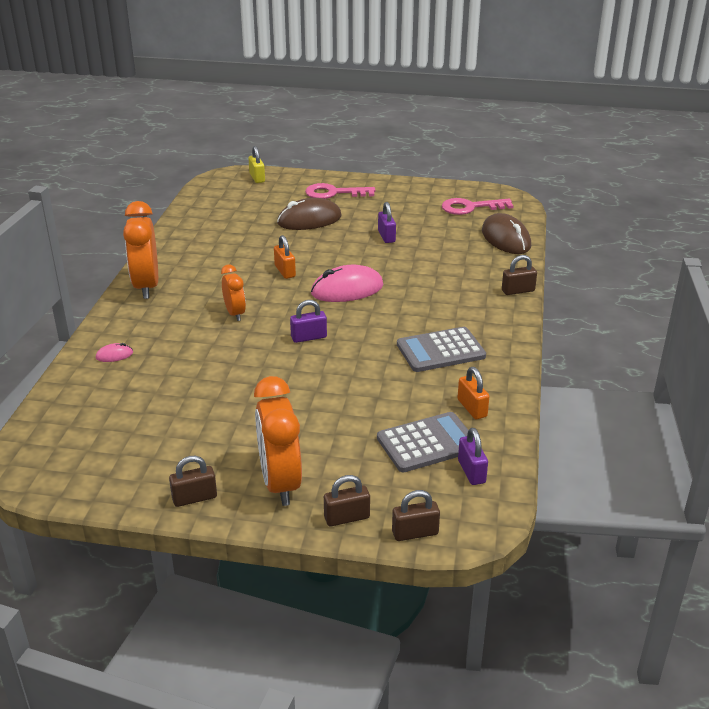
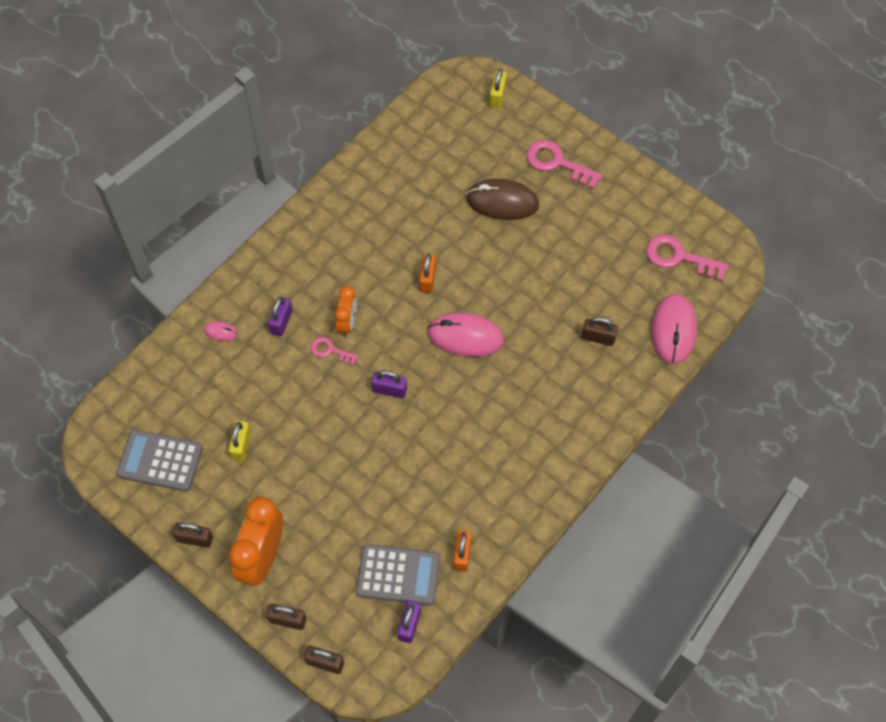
camera: 30 degrees right, 30 degrees up
(146, 286) = (295, 242): orange clock -> none
(193, 417) = (241, 445): none -> yellow padlock
(232, 333) = (330, 350): none -> pink key
(386, 236) = (558, 268): purple padlock -> purple padlock (281, 322)
(440, 351) = (488, 467): grey calculator -> grey calculator (160, 461)
(506, 239) = (673, 330): brown mouse -> pink mouse
(518, 291) = (621, 419): brown padlock -> brown padlock (598, 337)

